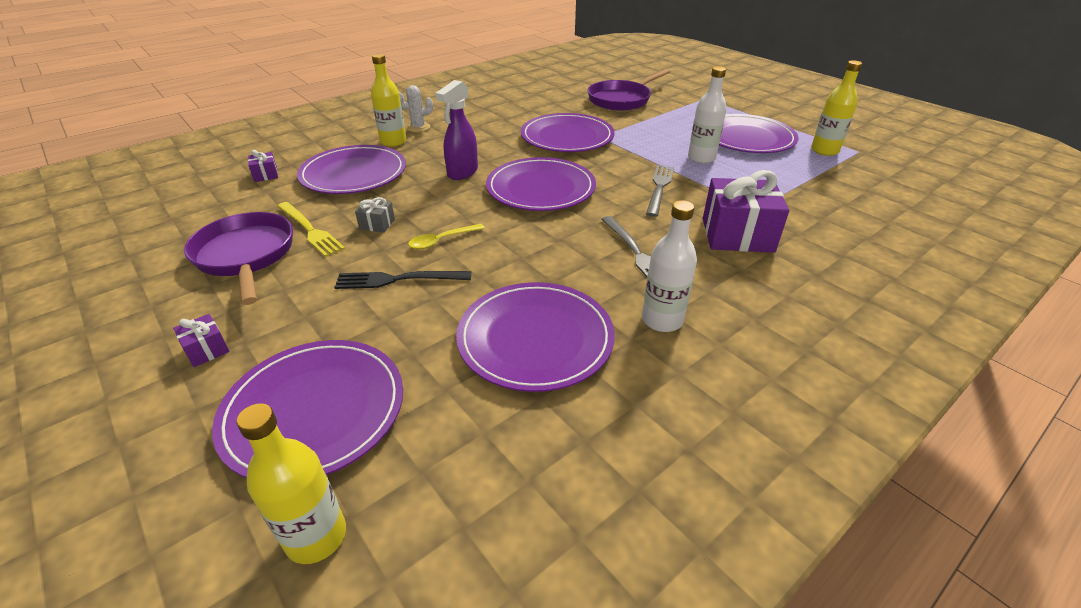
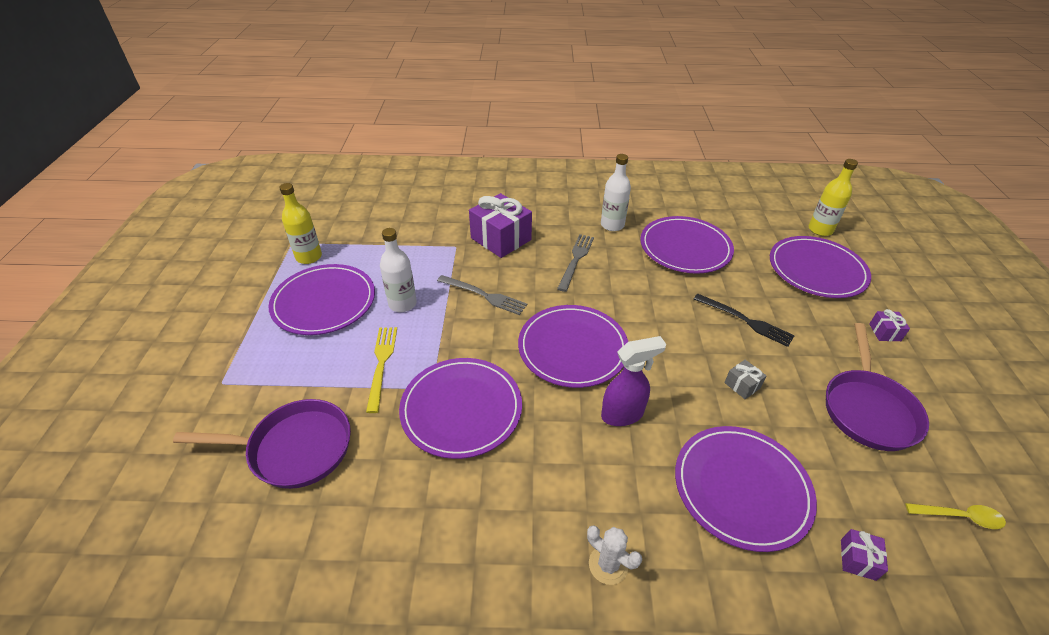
camera: 140 degrees left, 5 degrees up
(310, 230) = (806, 412): yellow fork -> yellow fork (381, 364)
(393, 142) = (663, 541): yellow bottle -> none
(442, 241) = (696, 337): yellow spoon -> yellow spoon (959, 516)
(659, 188) = (484, 295): grey fork -> grey fork turned 120 degrees counterclockwise

